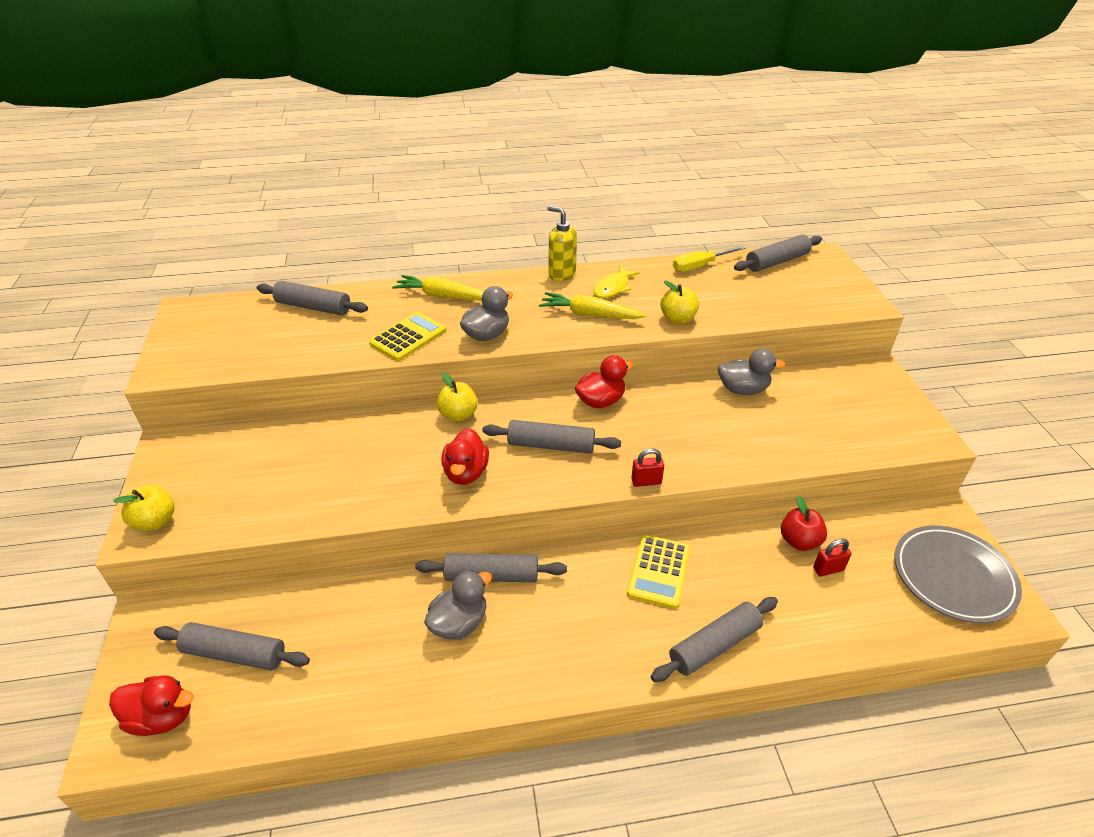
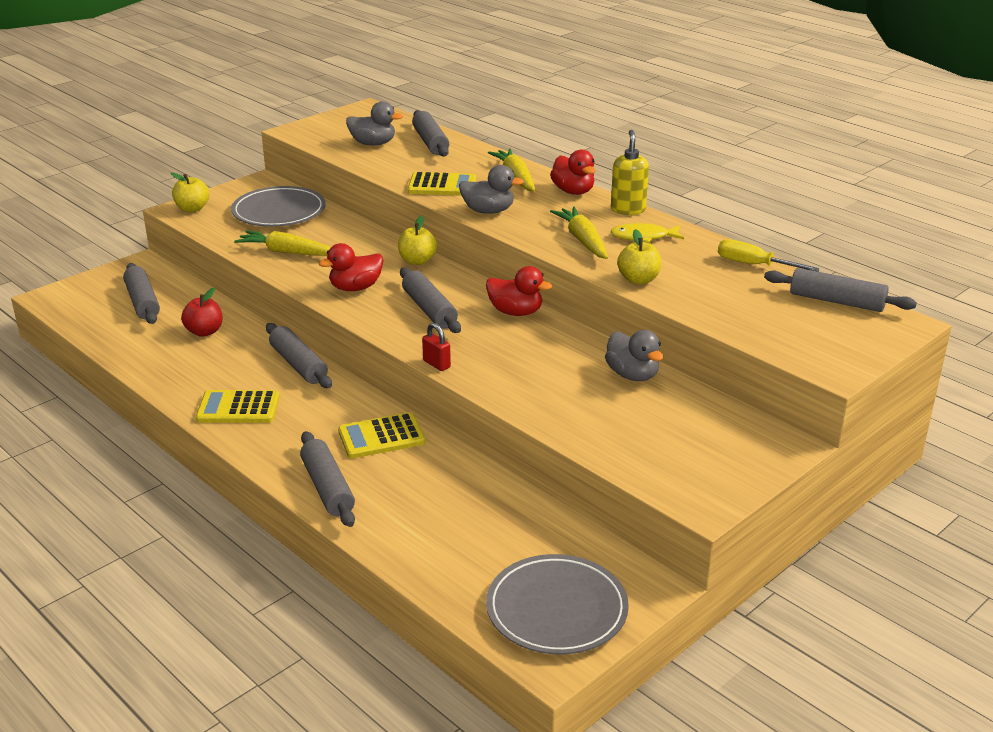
camera: 55 degrees right, 10 degrees down
(162, 717) = (80, 301): red duck -> red duck (573, 191)
(252, 459) = (279, 211): none -> grey plate
(344, 489) = (287, 252): none -> yellow carrot
(459, 623) = (241, 369): grey duck -> grey duck (373, 143)
(530, 656) = (238, 408): none -> yellow calculator
(714, 645) = (327, 488): grey rolling pin -> grey rolling pin turned 45 degrees clockwise
(799, 541) = (500, 501): red apple -> red apple (204, 332)
(828, 569) = (481, 527): red padlock -> none

